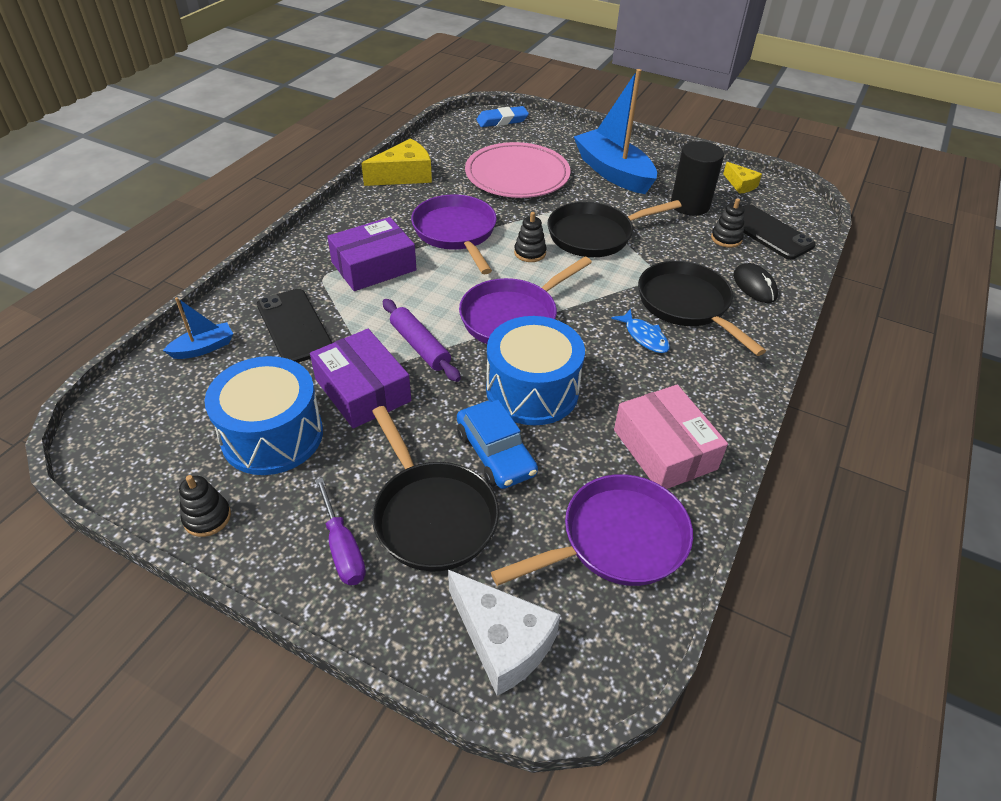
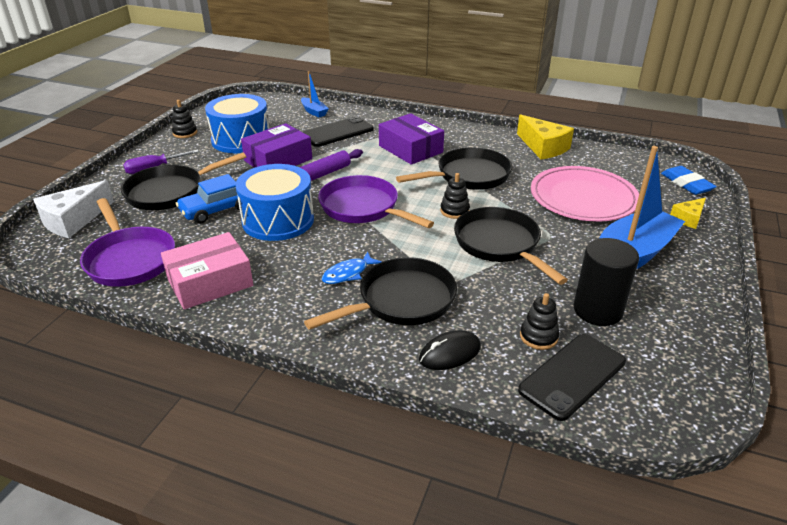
camera: 85 degrees right, 10 degrees down
(456, 233) = (469, 176): purple pan -> black pan
(740, 185) = (681, 359): yellow cheese -> yellow cheese (688, 218)

